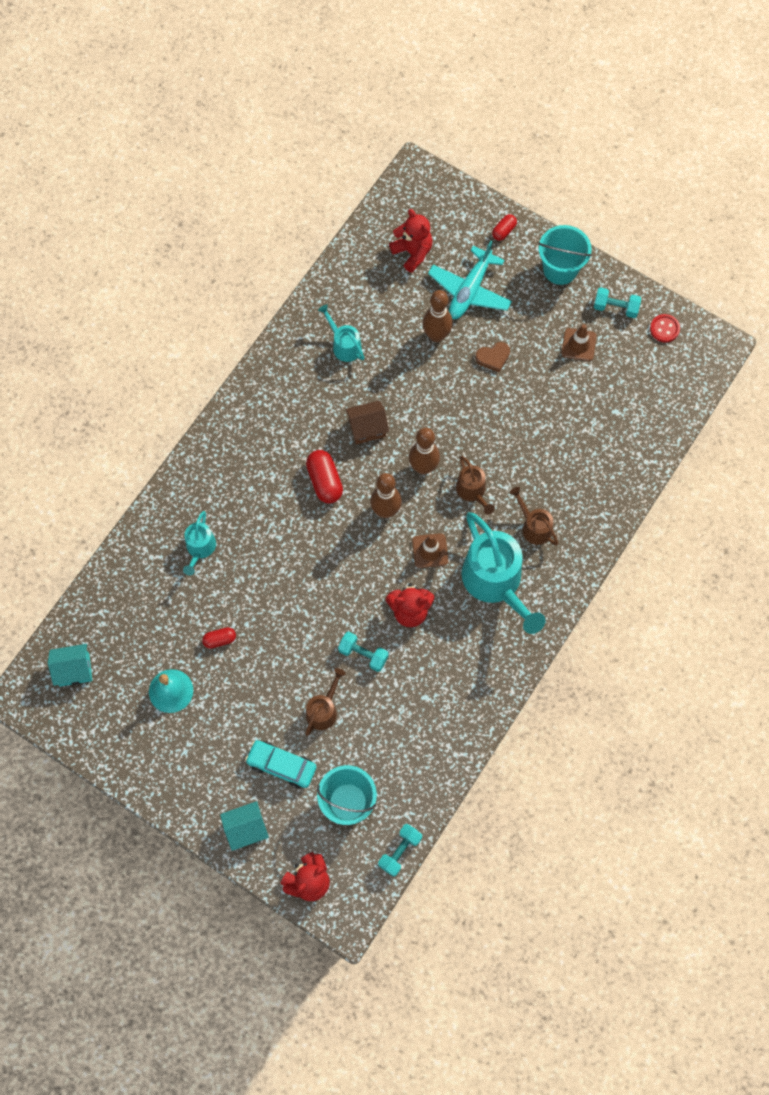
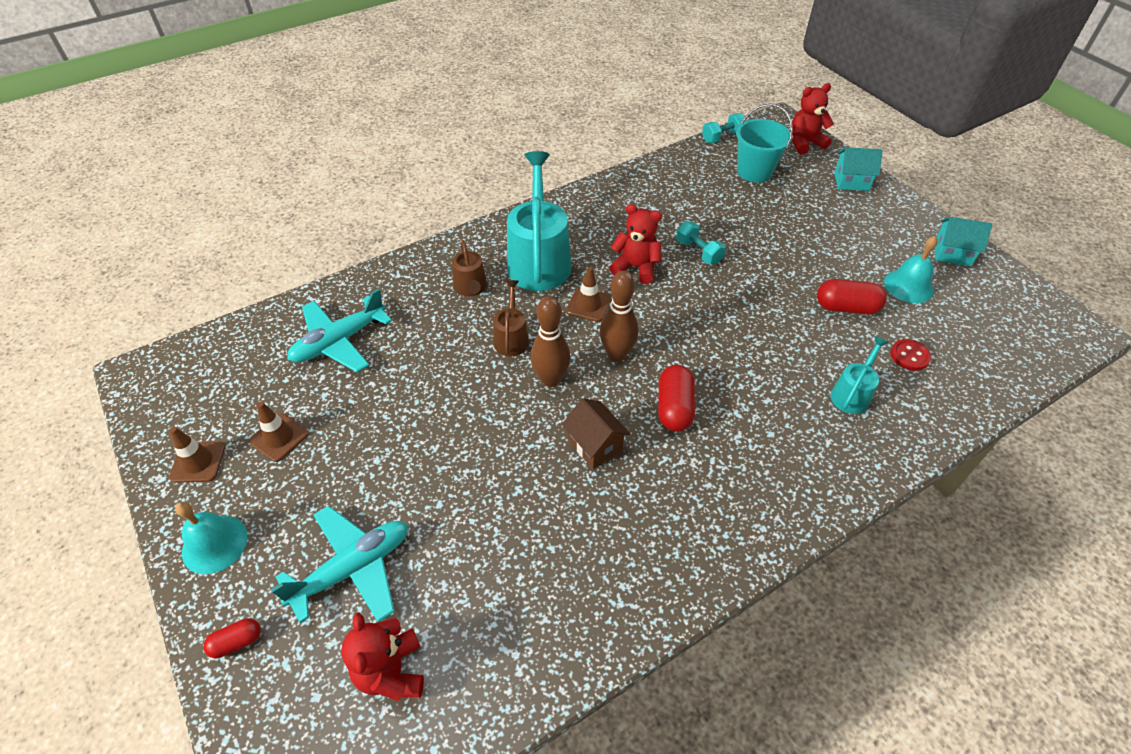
camera: 155 degrees left, 20 degrees down
(74, 670) = (1020, 334): turquoise house -> turquoise house (952, 253)
(220, 640) = (846, 307): red capsule -> red capsule, size x1.72
(281, 765) = (807, 207): turquoise car -> none
(324, 710) = (753, 228): brown watering can -> none
(344, 345) = (572, 565): turquoise watering can -> none
(367, 428) = (594, 445): brown house -> brown house turned 45 degrees clockwise
(436, 335) = (440, 524): brown bowling pin -> none
(493, 357) = (389, 465): brown heart -> none
(560, 269) = (214, 544): turquoise bucket -> turquoise bell
(598, 432) = (339, 341): none -> turquoise plane
(615, 308) = (198, 462): turquoise dumbbell -> brown traffic cone
(664, 329) = (170, 414): red button -> red button (909, 356)

